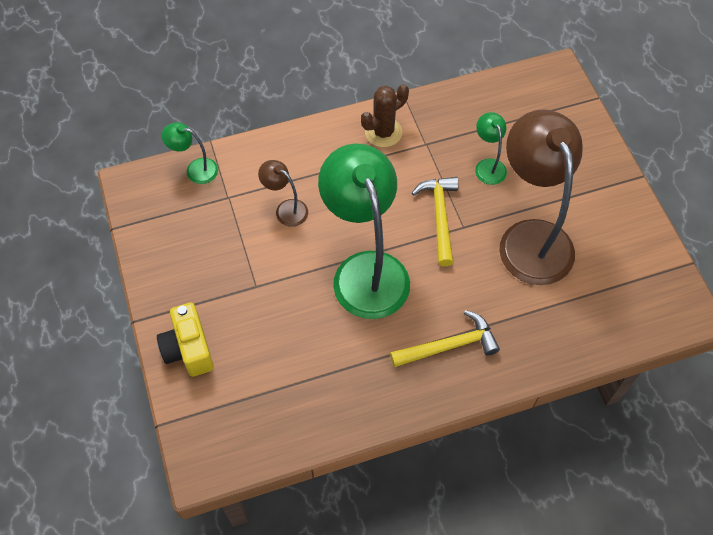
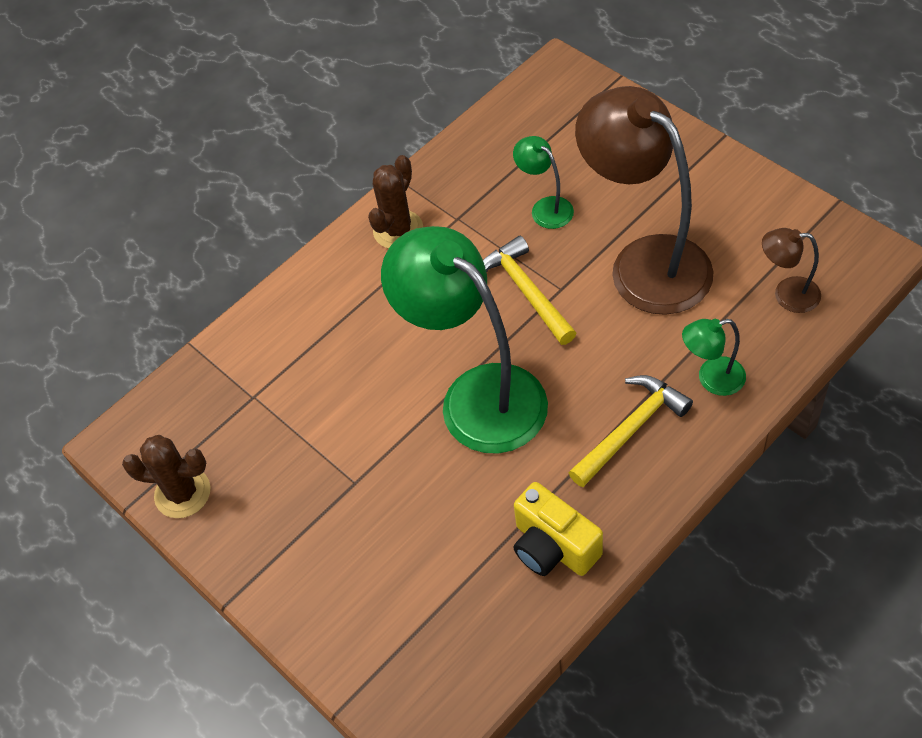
camera: 20 degrees left, 5 degrees down
(151, 237) = (182, 493): none -> brown cactus
(189, 349) = (317, 601): yellow camera -> yellow camera (553, 547)
(195, 169) = (190, 385): green lamp -> green lamp (711, 379)
(286, 209) = (335, 374): brown lamp -> brown lamp (787, 294)

